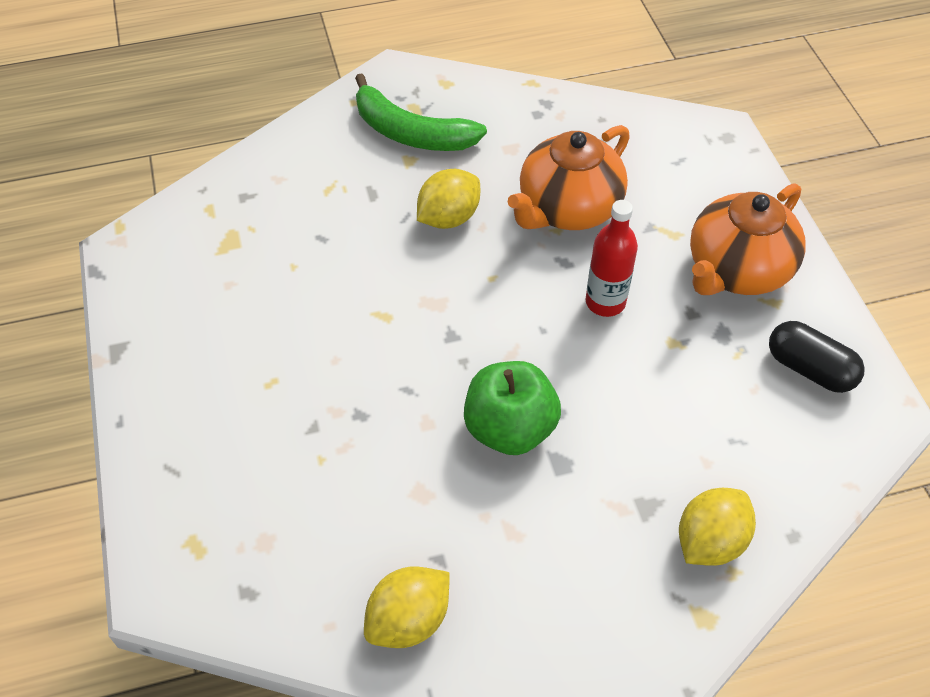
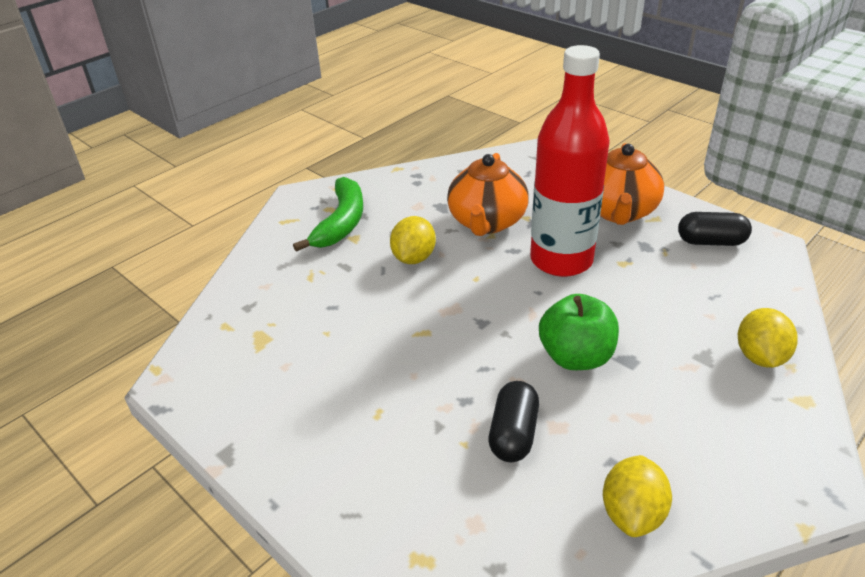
camera: 30 degrees left, 15 degrees down
(373, 476) = (513, 434): none -> black capsule
(411, 132) = (341, 222): green banana -> green banana turned 75 degrees counterclockwise
(605, 302) = (561, 260): red bottle -> red bottle, size x2.01

